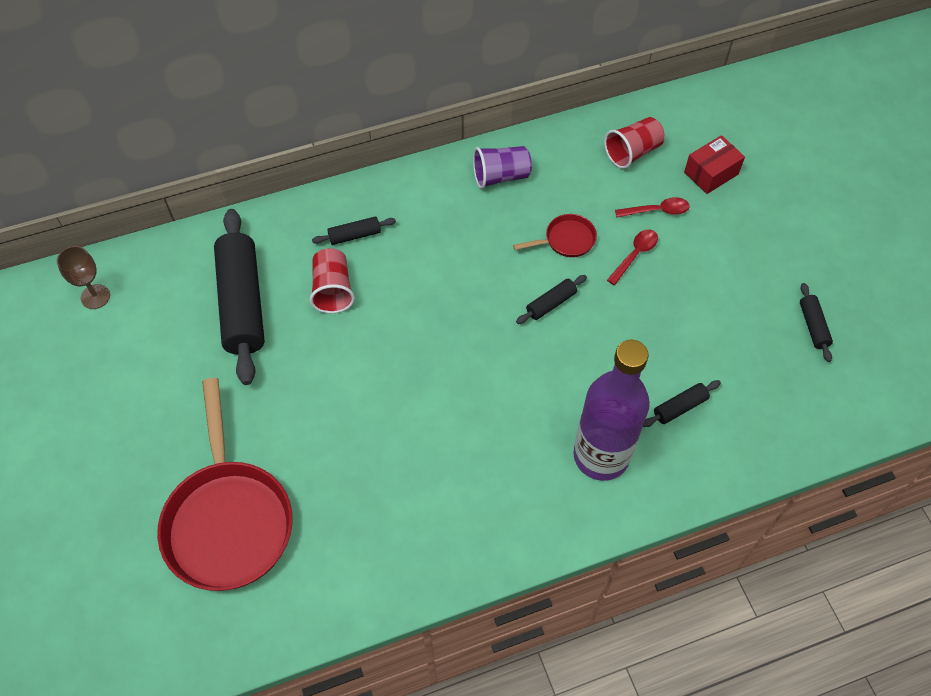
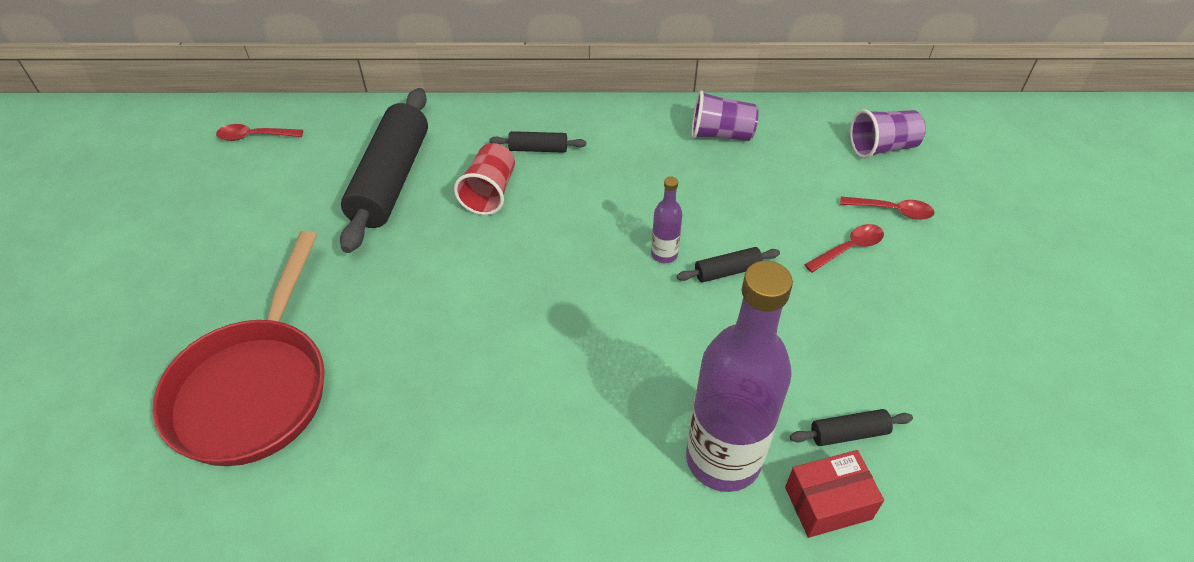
camera: 20 degrees right, 10 degrees down
(95, 296) = (254, 136): brown goblet -> red spoon
(497, 303) = (664, 254): none -> purple bottle
(566, 240) = (771, 212): red pan -> none
(632, 152) = (882, 147): red cup -> purple cup
(711, 173) = (972, 190): red box -> red box (828, 503)
(813, 326) = (1063, 390): black rolling pin -> none

